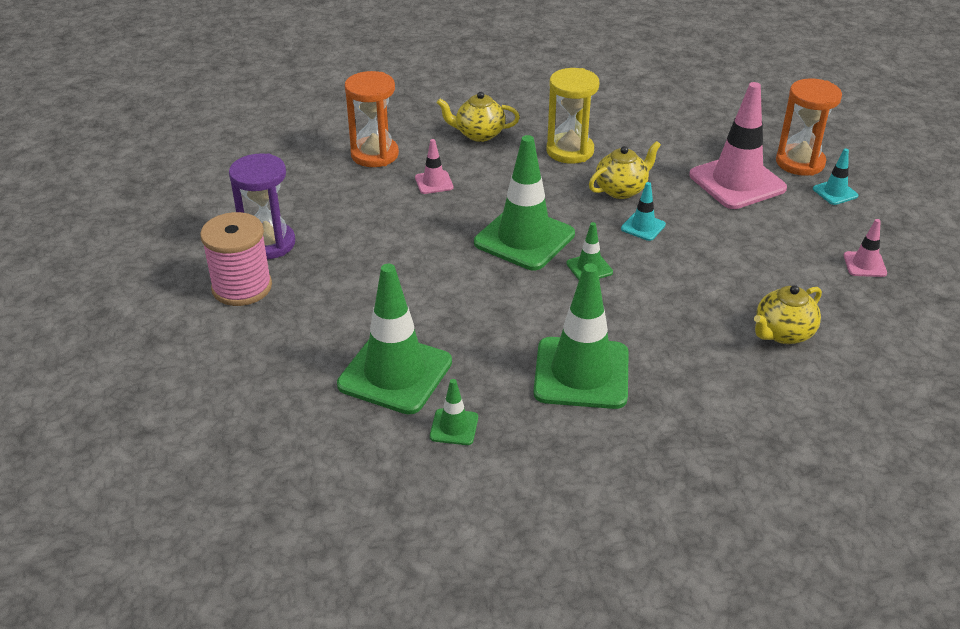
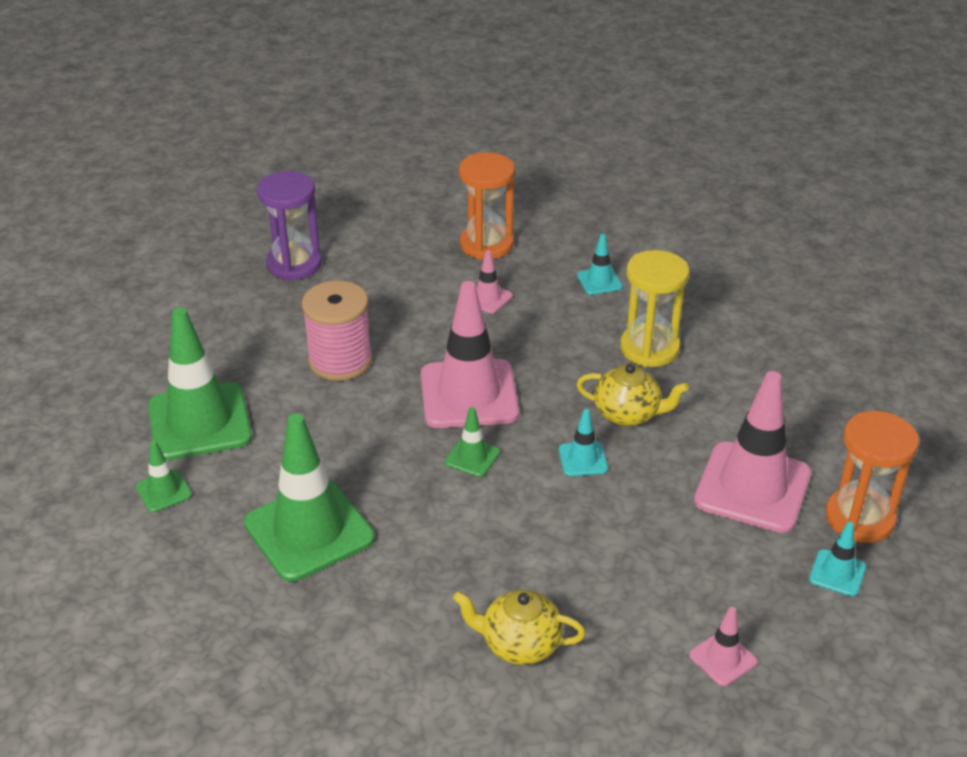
camera: 50 degrees right, 0 degrees up
(242, 287) = (224, 284): pink spool -> pink spool (340, 361)
(479, 134) = (599, 281): yellow teapot -> turquoise traffic cone
(524, 238) = (469, 394): green traffic cone -> pink traffic cone

